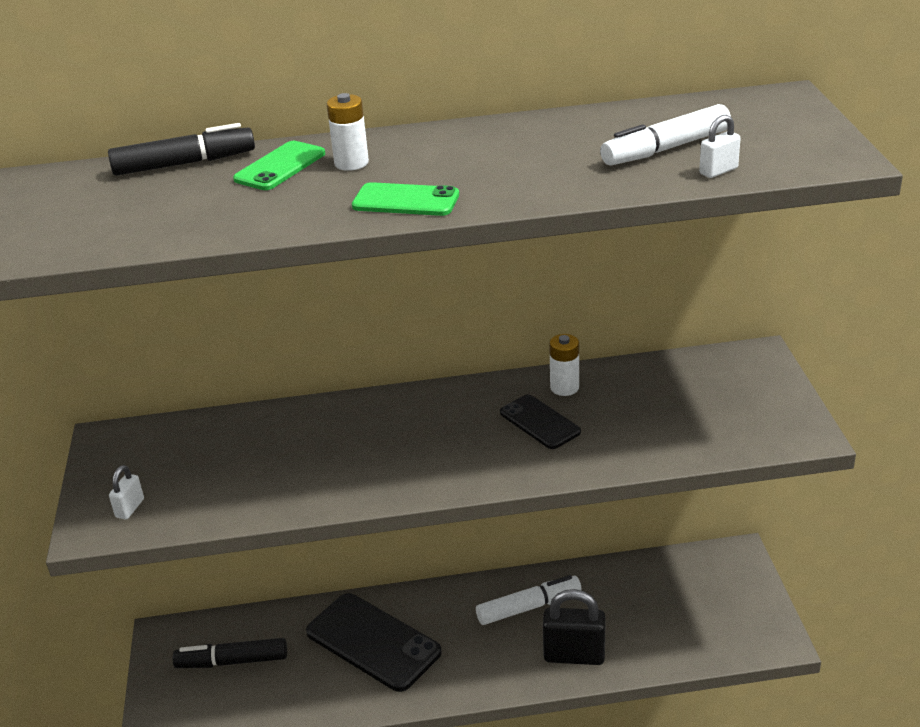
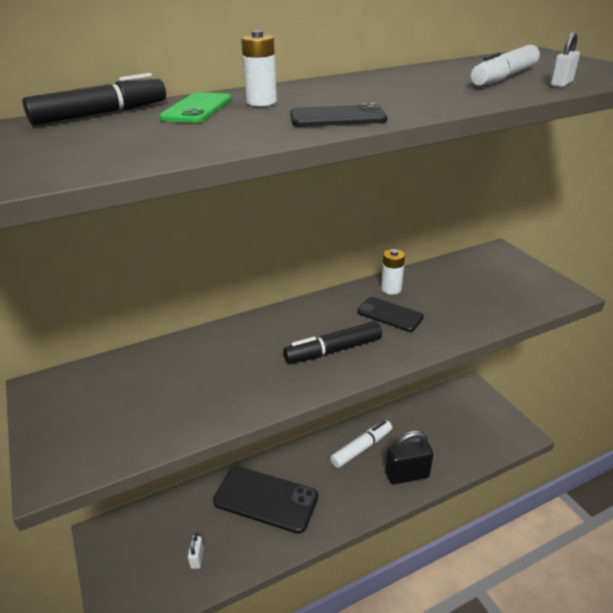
camera: 20 degrees left, 0 degrees up
(130, 508) = (85, 446): white padlock -> white padlock (197, 558)
(232, 661) = (163, 541): black marker -> black marker (333, 350)
(405, 201) = (337, 117): green phone -> black phone

